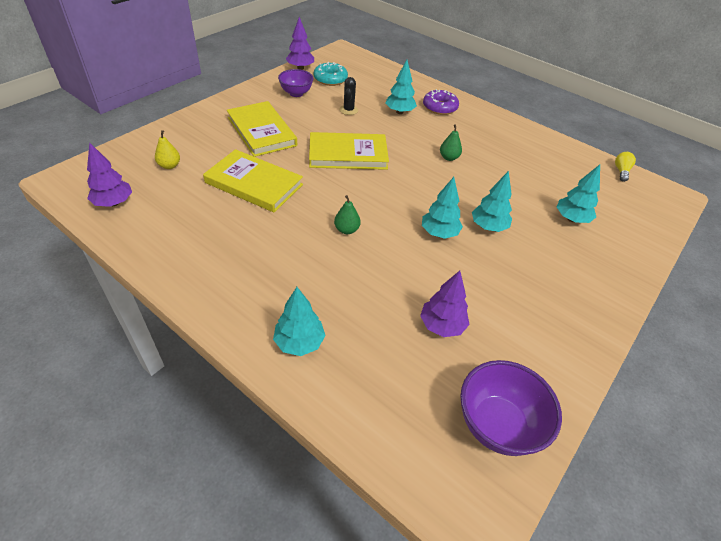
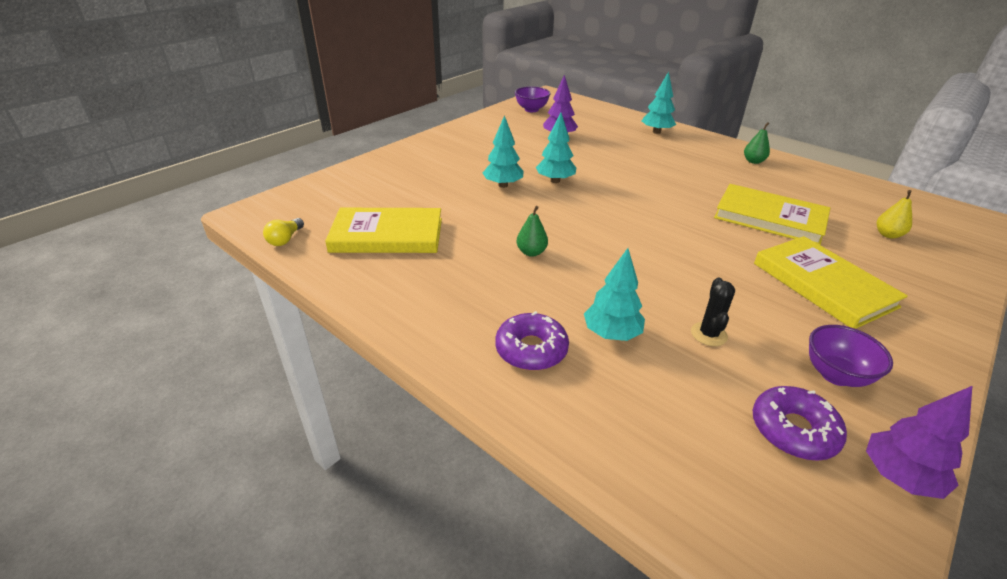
camera: 175 degrees left, 10 degrees down
(114, 203) = (892, 200): purple tree -> none
(330, 79) = (793, 430): turquoise donut -> purple donut
(346, 230) = (647, 182): green pear -> green pear (753, 161)
(348, 154) = (676, 253): yellow book -> yellow book (387, 235)
(497, 425) = (531, 109): purple bowl -> purple bowl, size x0.67
(571, 219) = (407, 191): turquoise tree -> none

